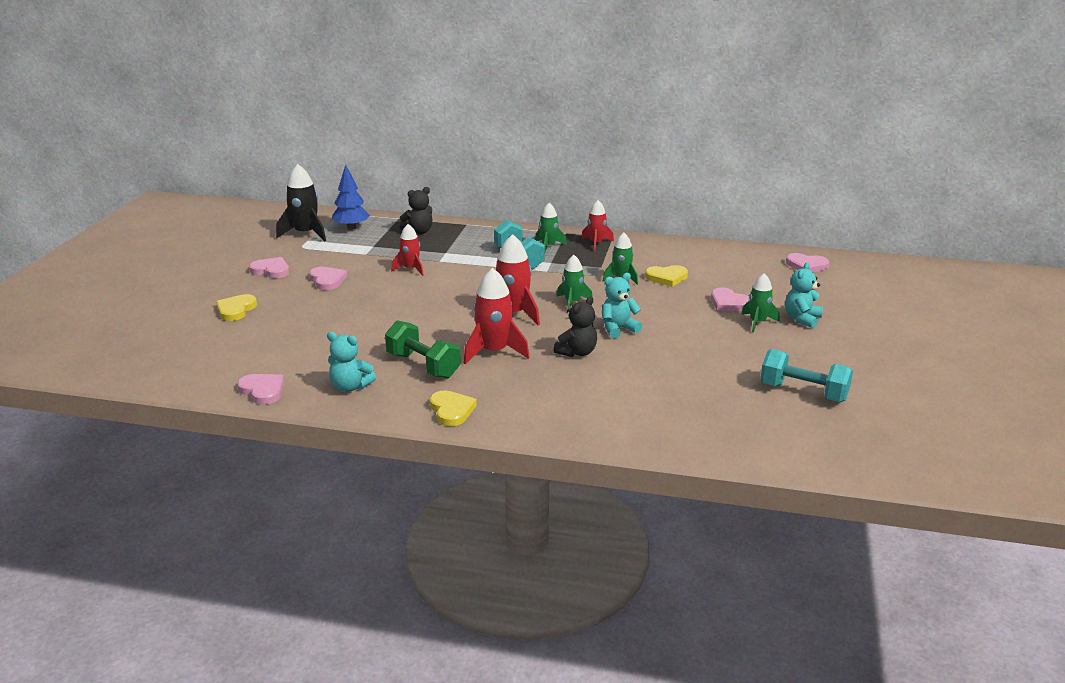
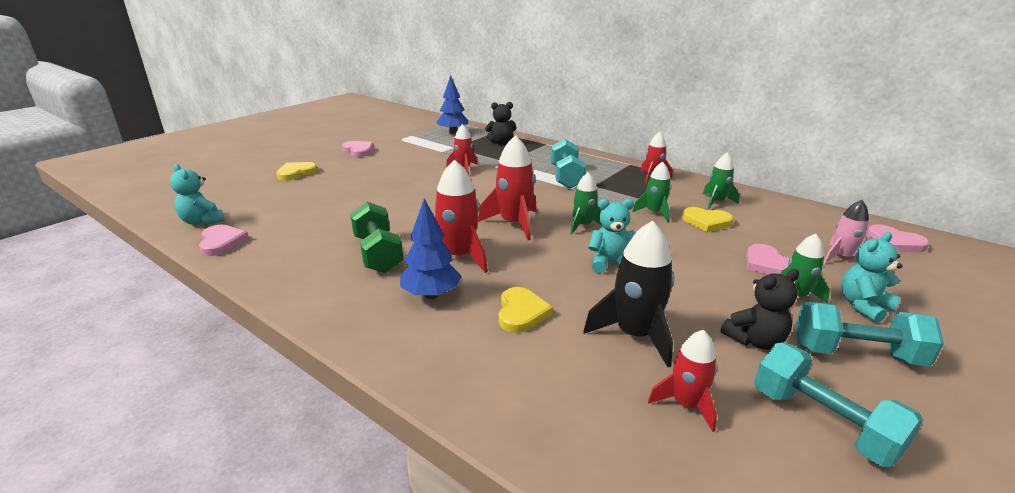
camera: 25 degrees right, 0 degrees up
(306, 233) = (415, 131): black rocket -> black rocket (635, 335)
(327, 280) = (389, 165): pink heart -> none
(350, 387) = (291, 258): turquoise teddy bear -> turquoise teddy bear (202, 221)
(451, 410) = (349, 310): yellow heart -> yellow heart (521, 313)
(503, 384) = (431, 295): none -> blue tree
(548, 246) = (603, 172): green rocket -> green rocket (716, 202)
(577, 352) = (543, 279): black teddy bear -> black teddy bear (755, 340)
(726, 404) = (686, 404): none -> red rocket
(775, 286) = (841, 257): none -> pink rocket
(807, 350) = (856, 354): none -> turquoise dumbbell

